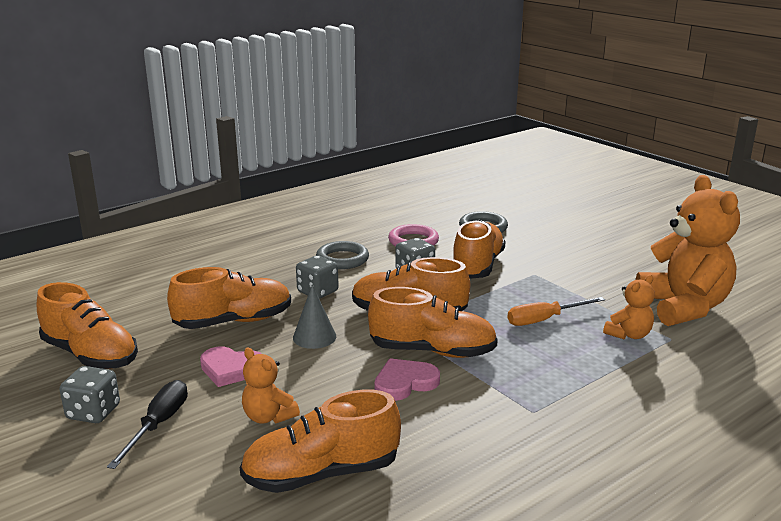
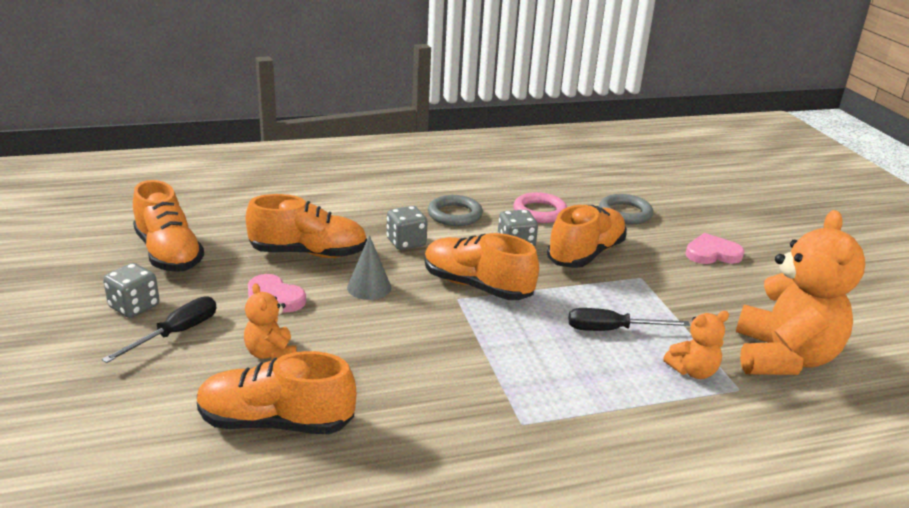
camera: 20 degrees right, 5 degrees up
(405, 382) = (418, 356): pink heart -> pink heart (712, 253)
(432, 351) = (469, 332): orange shoe -> none
(544, 320) = (612, 330): orange screwdriver -> black screwdriver

